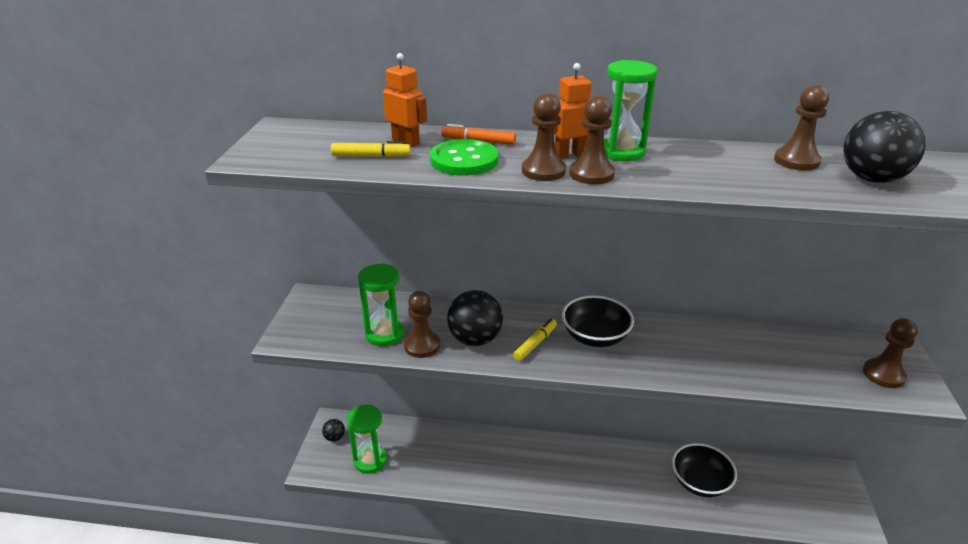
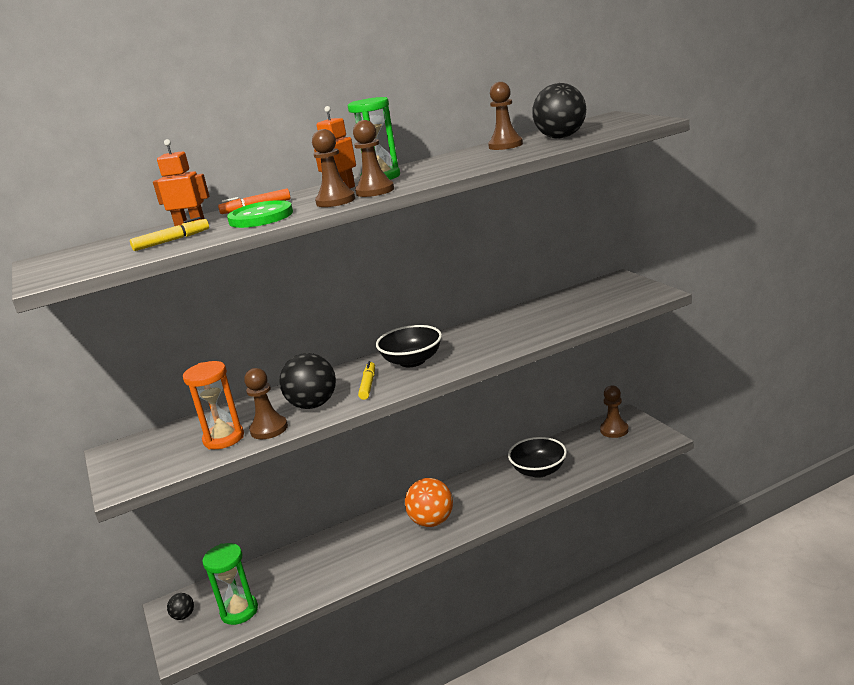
camera: 30 degrees left, 10 degrees down
(384, 334) = (224, 438): green hourglass -> orange hourglass
(566, 474) = (432, 521): none -> orange ball
(883, 374) = (626, 295): brown pawn -> brown pawn (614, 430)

